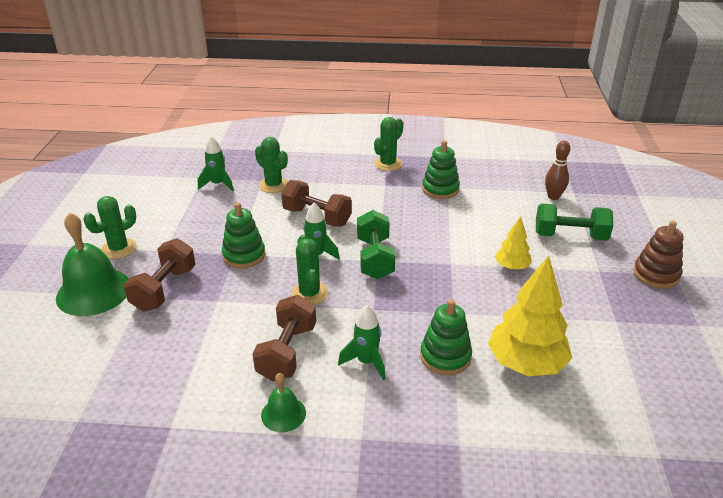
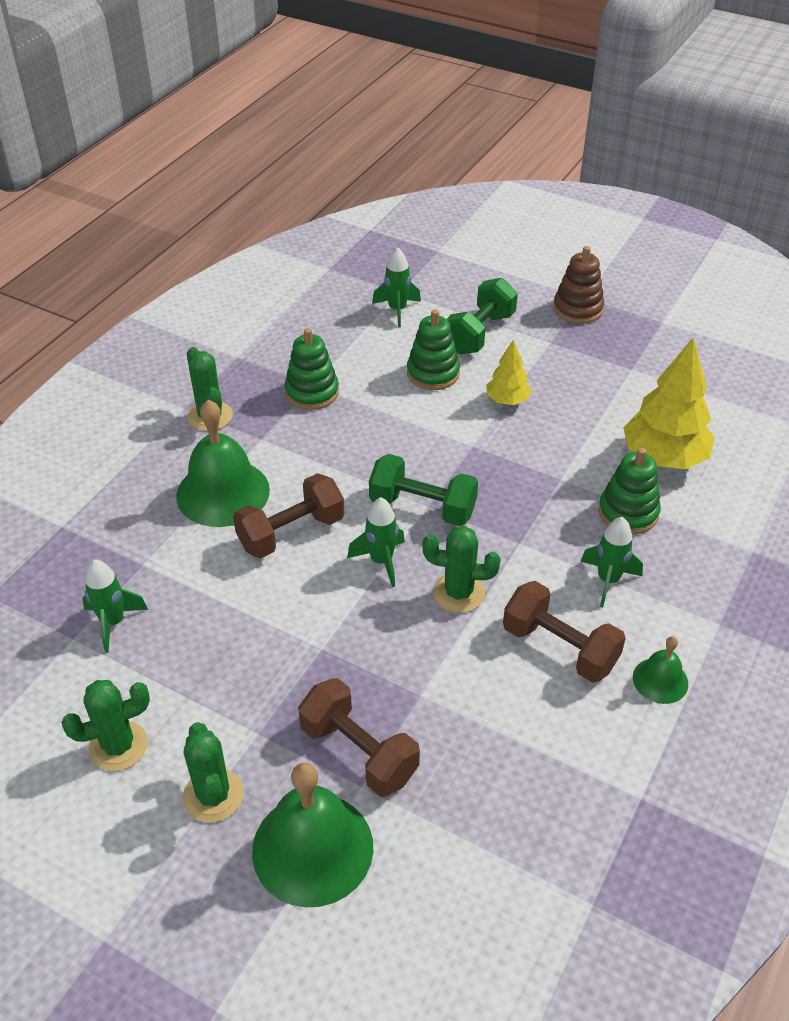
camera: 65 degrees left, 10 degrees up
(244, 255) = (332, 639): green stacking toy -> green stacking toy (433, 373)
(273, 185) = (170, 555): green cactus -> green cactus (118, 746)
(331, 186) = (223, 492): none -> green bell
(553, 197) = (397, 310): brown bowling pin -> green rocket

